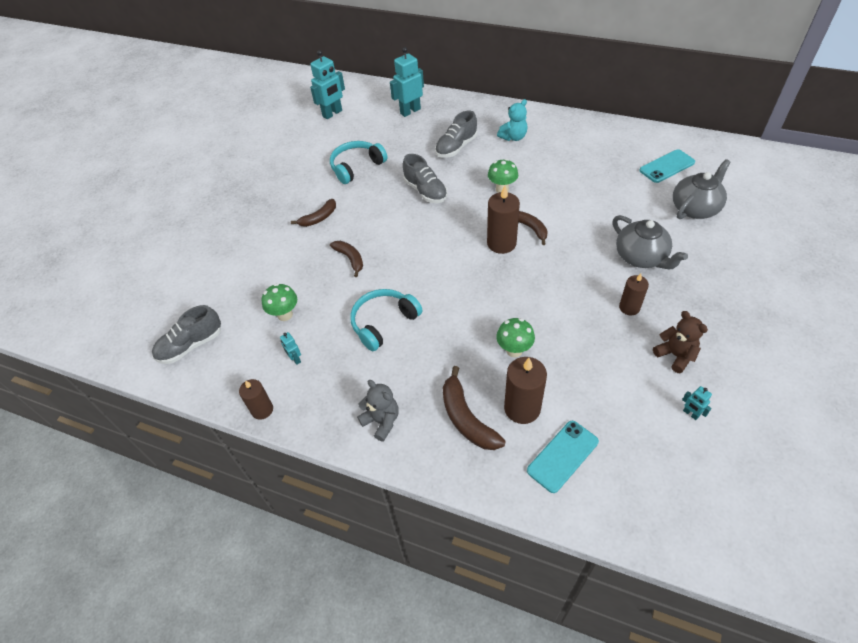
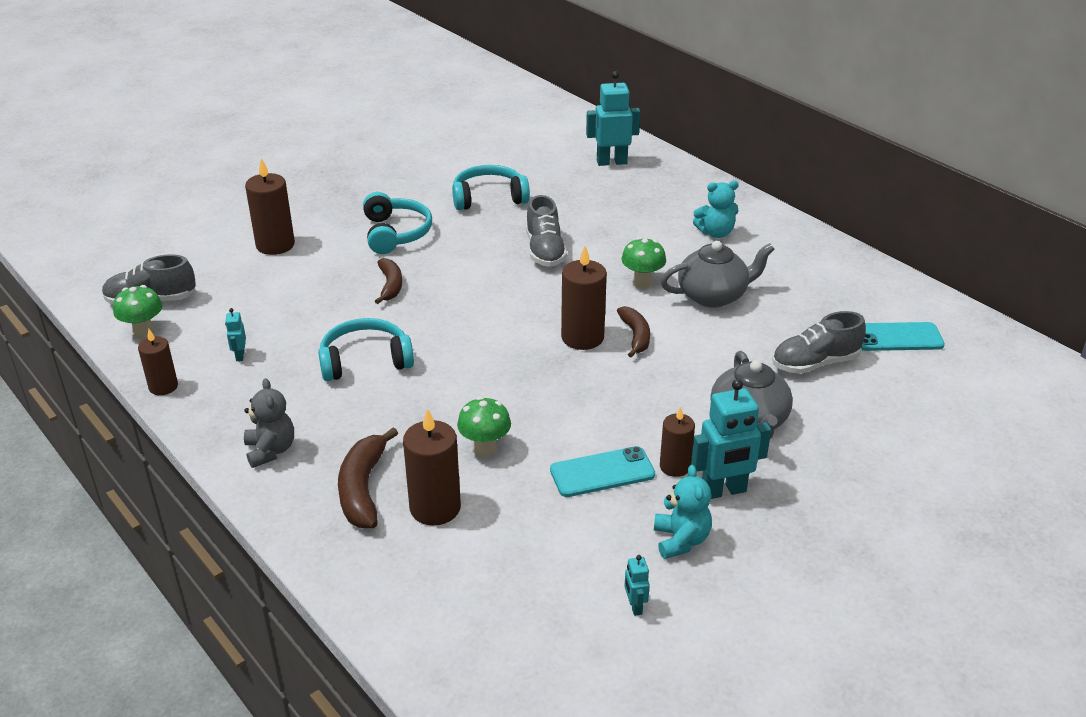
camera: 25 degrees right, 15 degrees down
(243, 262) = (275, 245): none -> brown candle
(285, 315) = (269, 311): green mushroom -> green mushroom (144, 332)
(319, 218) = (395, 233): brown banana -> turquoise headphones
(332, 113) = (515, 134): turquoise robot -> turquoise robot (723, 491)
(456, 147) = (630, 219): grey shoe -> grey shoe (815, 363)
(562, 456) = (433, 574): turquoise phone -> turquoise phone (602, 472)
(675, 355) = (681, 540): brown teddy bear -> turquoise teddy bear
(695, 208) = (886, 398): grey teapot -> grey teapot (713, 296)

